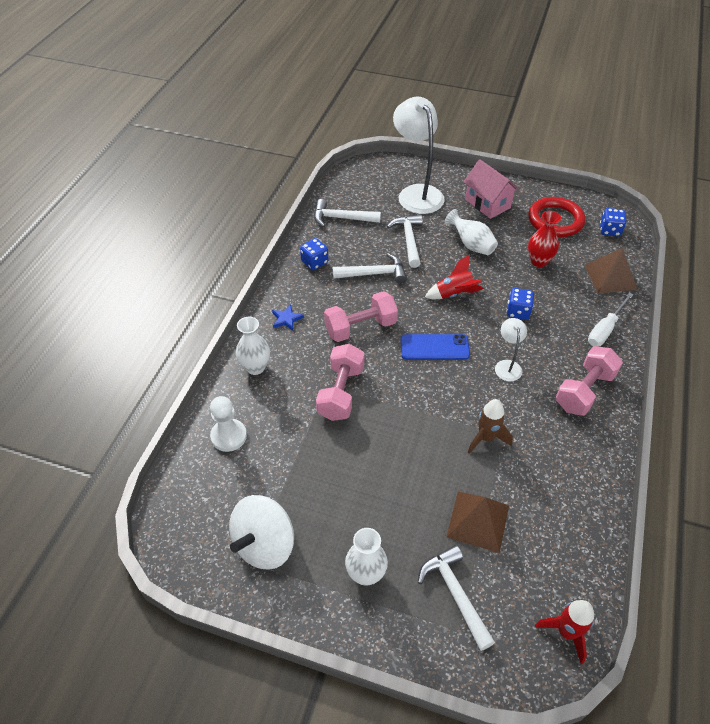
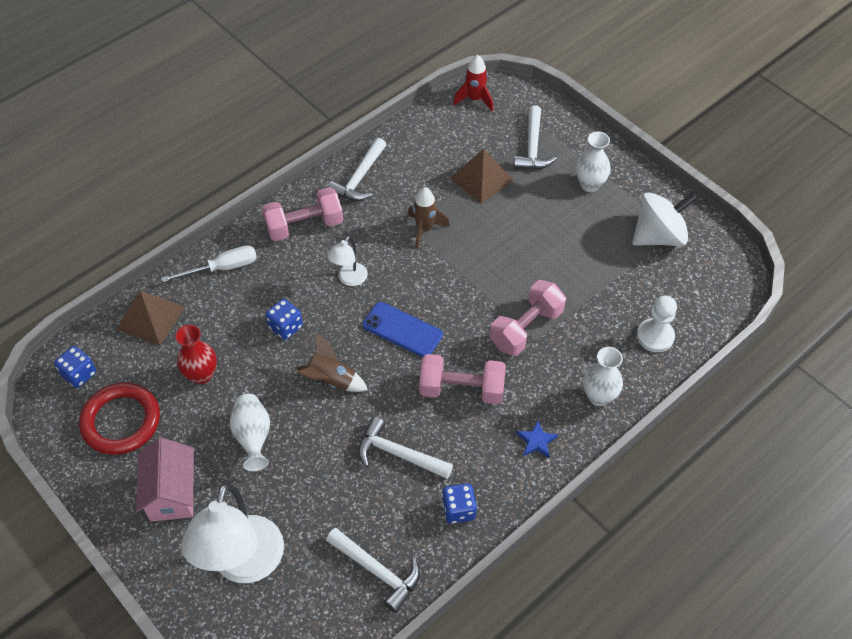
camera: 150 degrees left, 5 degrees up
(409, 240) = (319, 484): white hammer -> white hammer (359, 178)
(454, 294) = (331, 380): red rocket -> brown rocket

